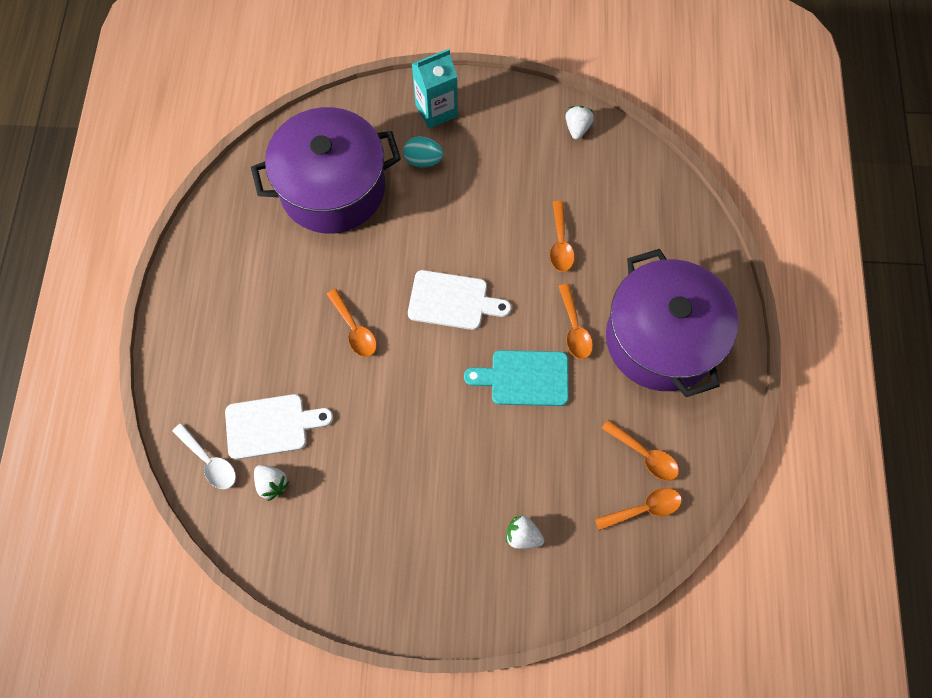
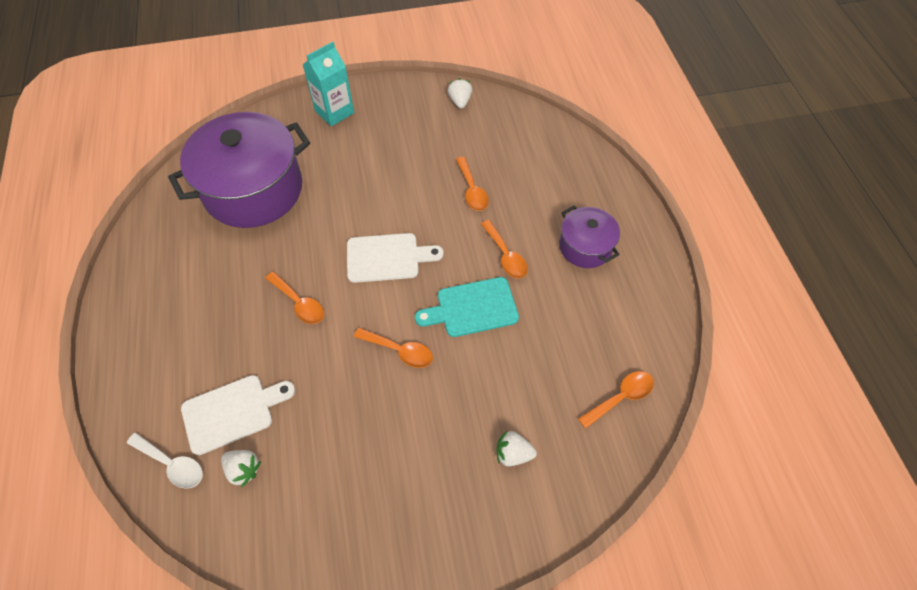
camera: 15 degrees left, 10 degrees down
(423, 160) = (332, 151): turquoise egg -> none
(644, 455) = (604, 348): orange spoon -> orange spoon (399, 351)
(661, 339) = (585, 247): purple pot -> purple pot, size x0.51

